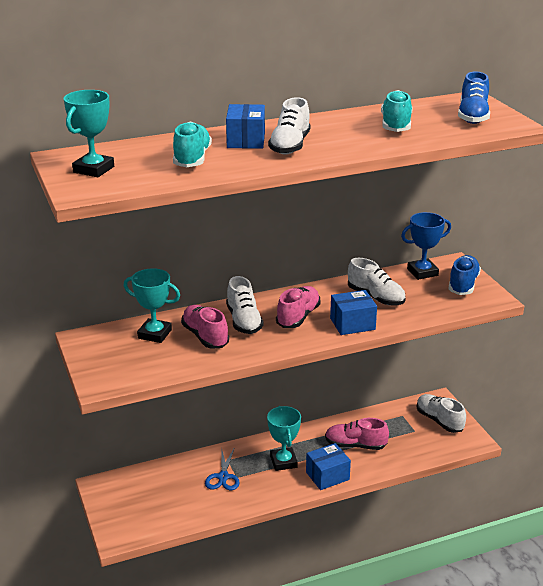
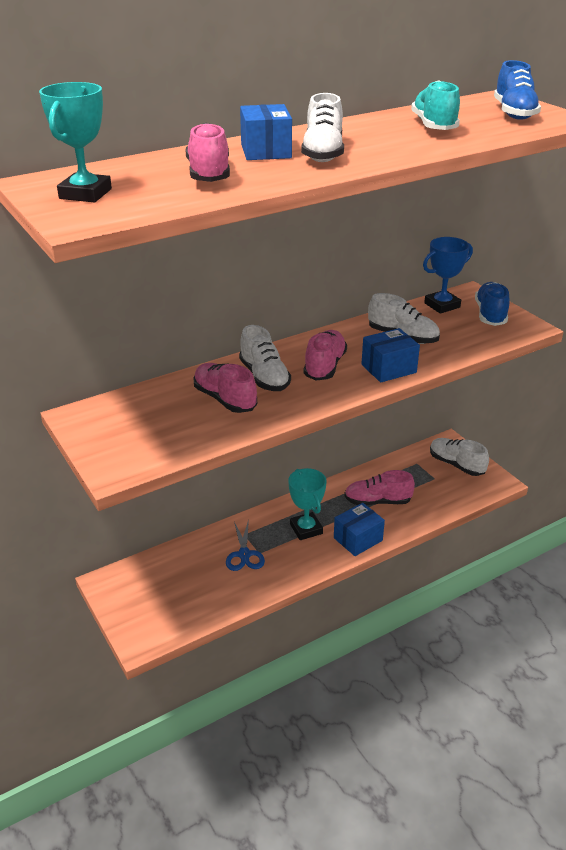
camera: 10 degrees left, 5 degrees up
(154, 334) = (164, 402): turquoise trophy -> none
(192, 159) = (209, 174): turquoise shoe -> pink shoe

